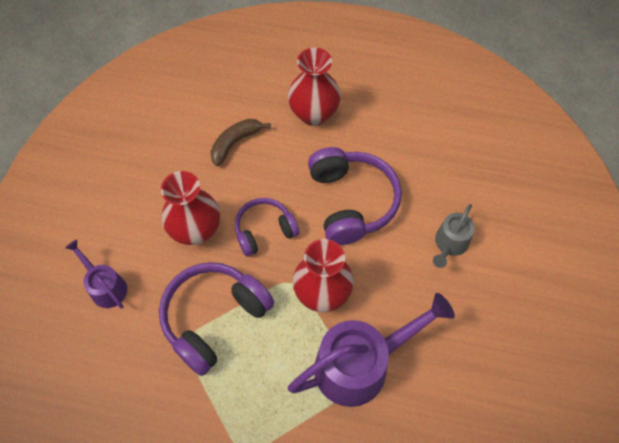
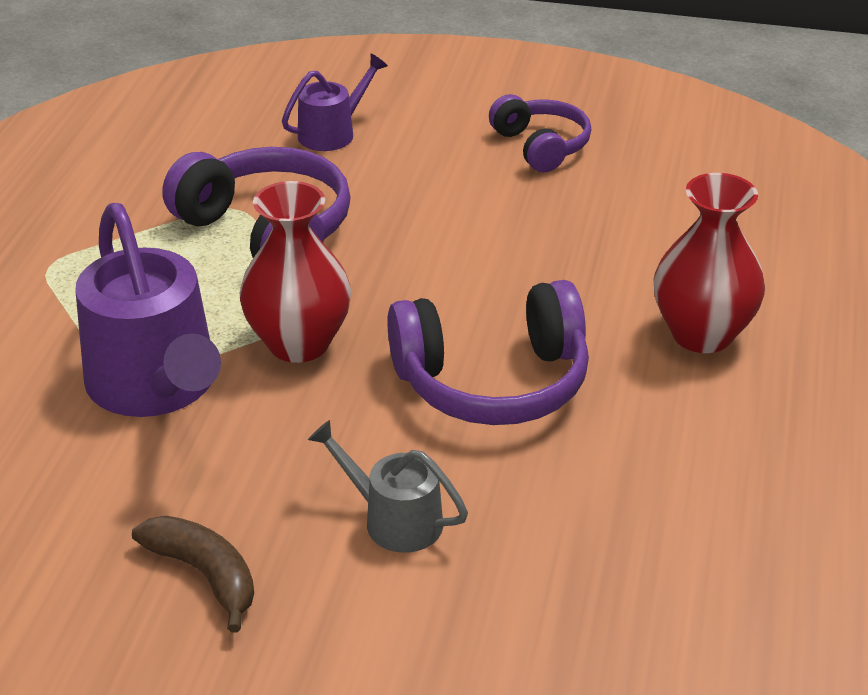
camera: 90 degrees right, 25 degrees down
(196, 230) = (429, 207): red vase -> none
(235, 143) = (614, 240): brown banana -> brown banana (205, 574)
(264, 231) = (427, 277): purple headphones -> purple headphones (540, 146)

